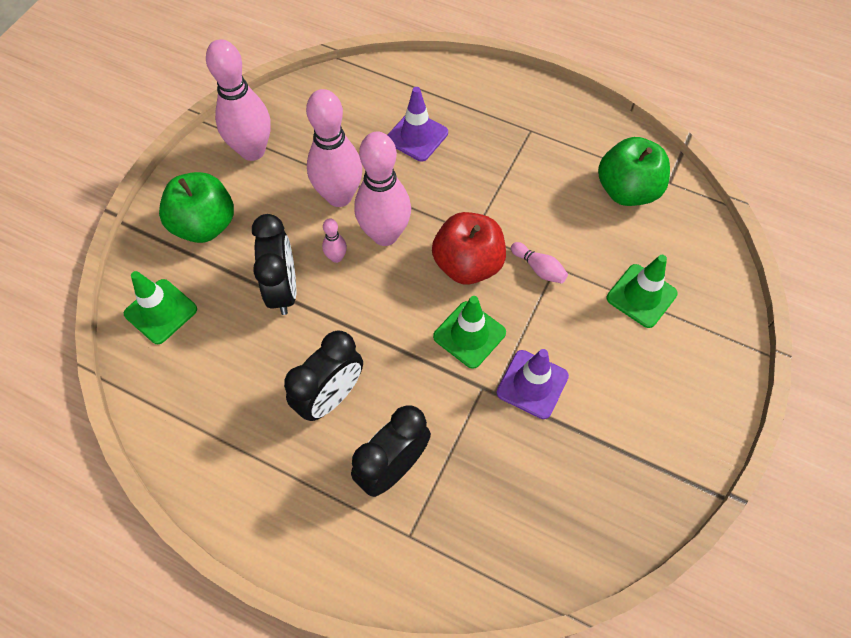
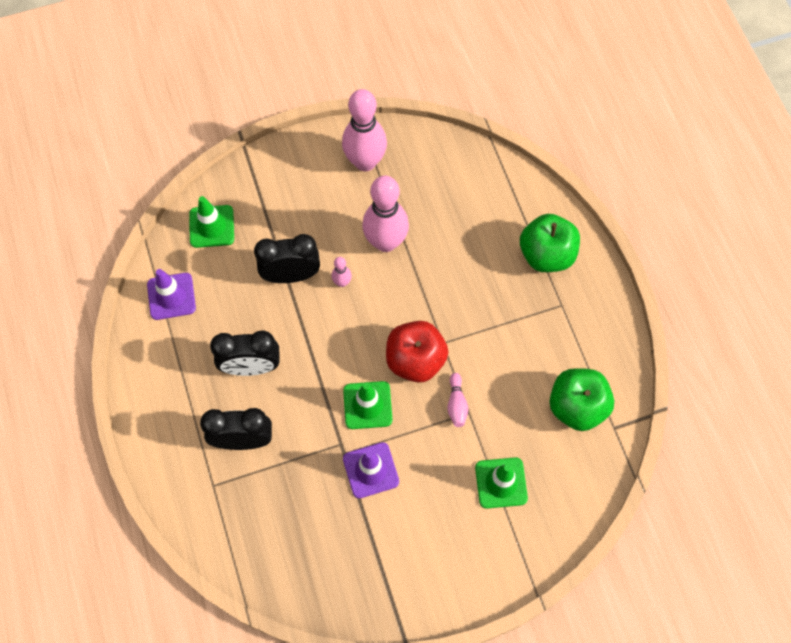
camera: 45 degrees right, 5 degrees up
(205, 225) = (288, 190): green apple -> green apple (546, 255)
(283, 289) = (291, 275): black clock -> black clock turned 135 degrees counterclockwise
(385, 235) = (386, 294): pink bowling pin -> none
(417, 136) = (479, 242): purple traffic cone -> purple traffic cone (171, 296)

